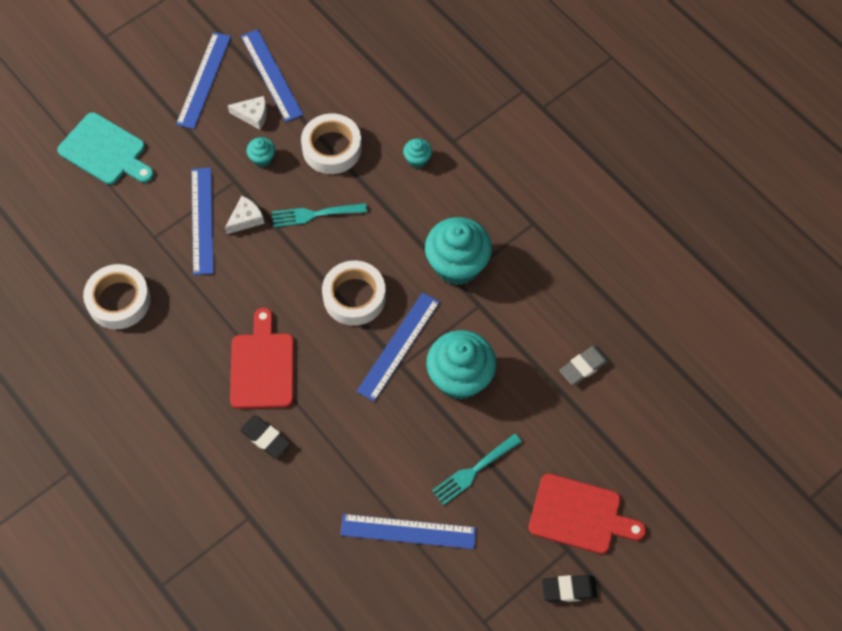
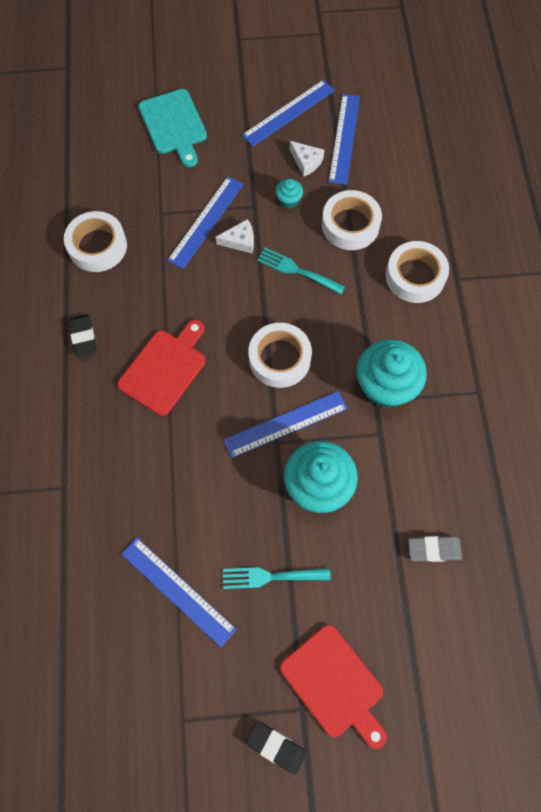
camera: 35 degrees right, 5 degrees up
(265, 438) = (124, 430): black eraser -> black eraser (83, 337)
(417, 159) = (415, 276): turquoise cupcake -> white tape

